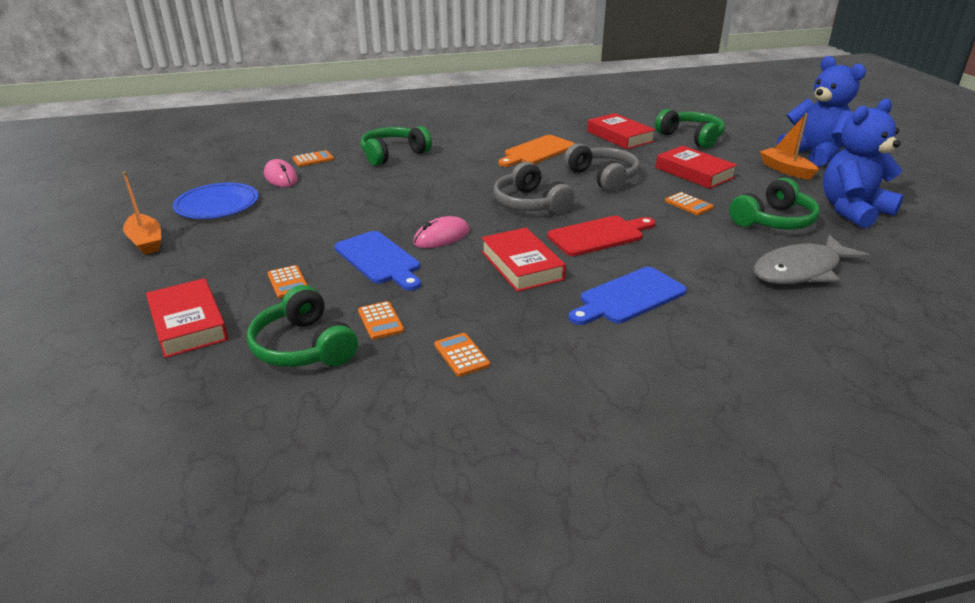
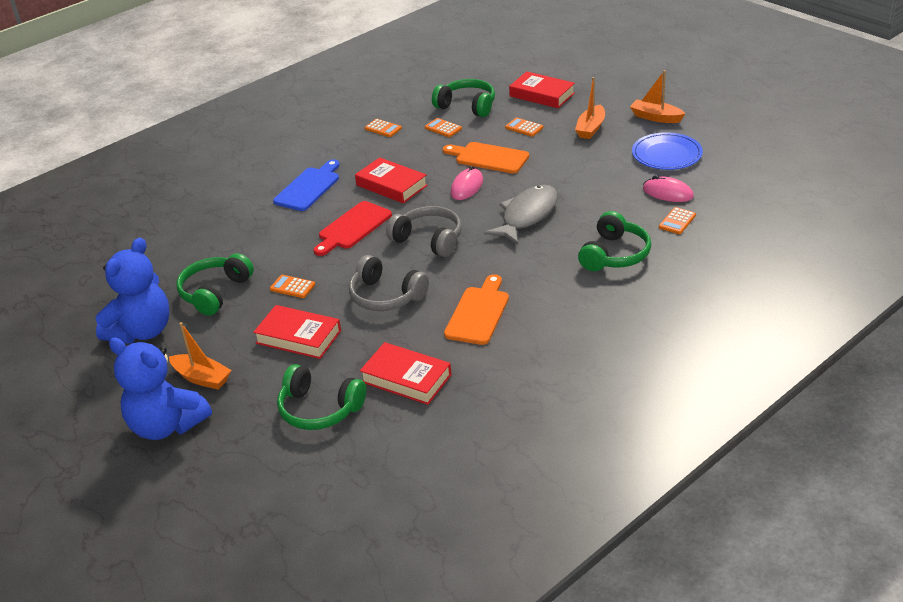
camera: 155 degrees right, 5 degrees up
(226, 254) = (591, 128): none -> orange boat
(379, 260) = (488, 158): blue cutting board -> orange cutting board
(801, 271) = (195, 246): grey fish -> grey fish (527, 215)

